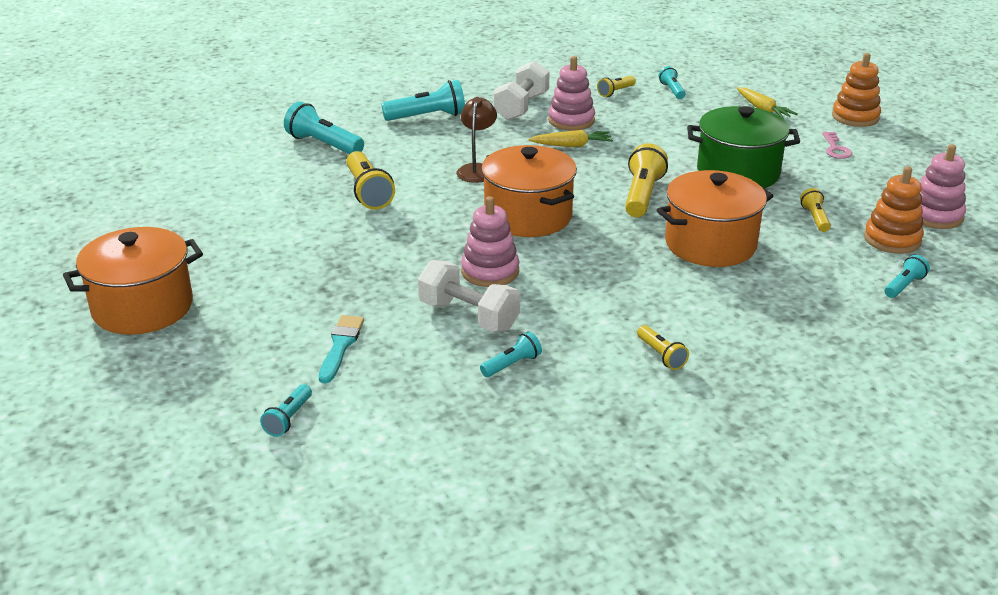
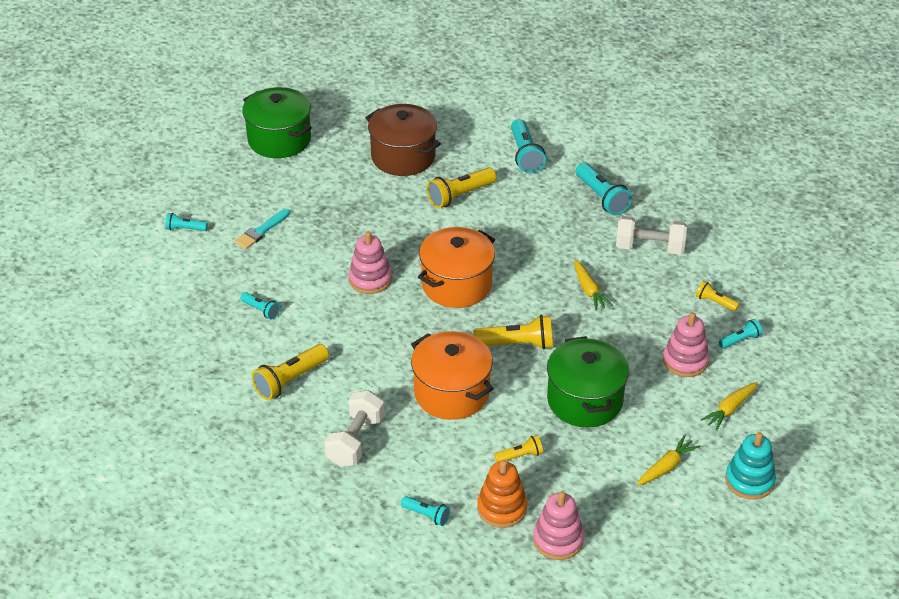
camera: 75 degrees right, 10 degrees up
(143, 307) = (279, 139): orange pot -> green pot
(264, 218) = (403, 157): none -> brown pot
(323, 144) = (525, 155): turquoise flashlight -> turquoise flashlight turned 150 degrees clockwise
(341, 346) = (261, 231): turquoise brush -> turquoise brush turned 135 degrees clockwise
(469, 316) = (311, 280): white dumbbell -> white dumbbell (355, 440)
(477, 169) = (520, 243): brown lamp -> none
(571, 120) = (638, 282): pink stacking toy -> pink stacking toy (685, 361)
(661, 355) = (290, 380): yellow flashlight -> yellow flashlight, size x1.78
(836, 149) = (666, 467): pink key -> yellow carrot
(855, 117) = (749, 480): orange stacking toy -> turquoise stacking toy

